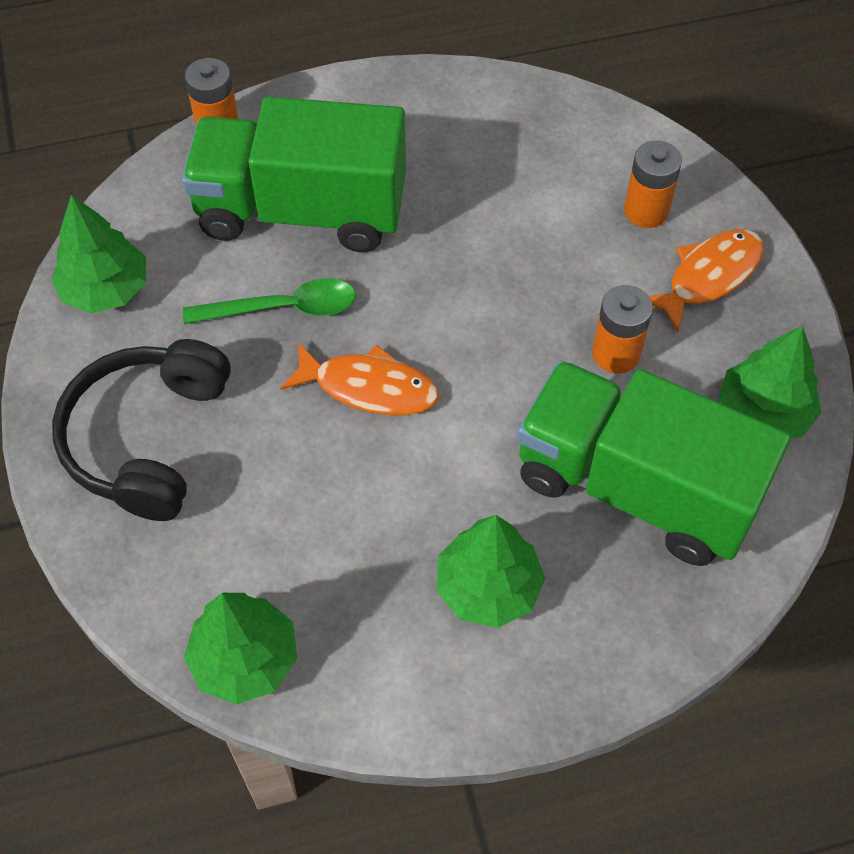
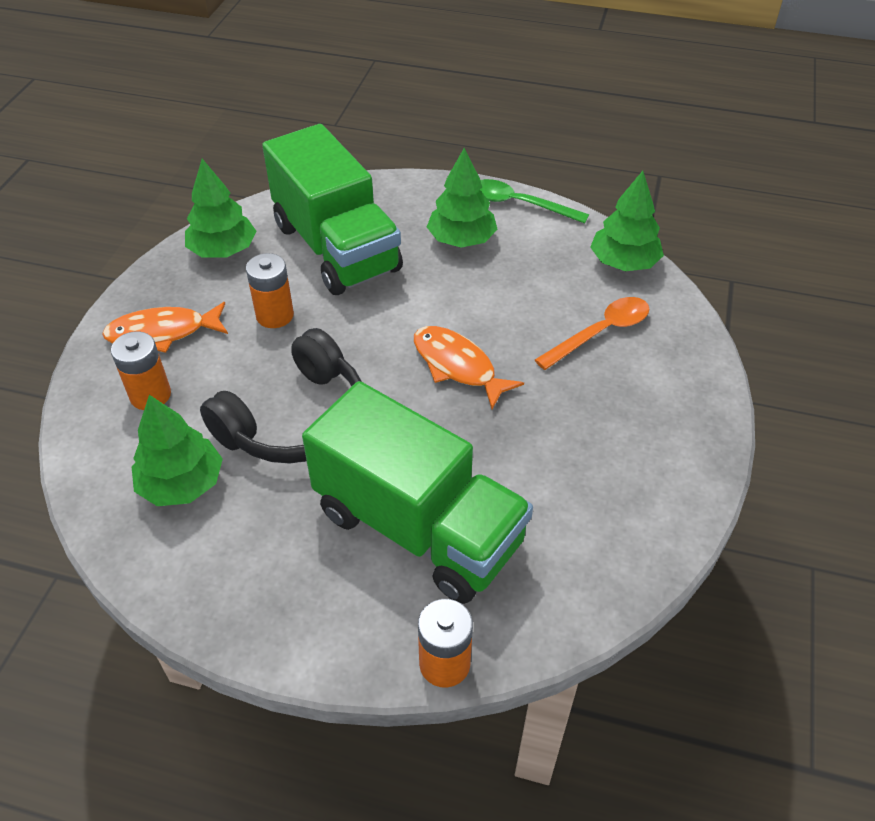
camera: 150 degrees left, 10 degrees down
(106, 289) = (630, 534): green tree -> green tree (182, 484)
(147, 439) = (638, 400): black headphones -> black headphones (296, 419)
(228, 515) = (600, 332): none -> orange spoon
(283, 308) = (486, 449): green spoon -> green spoon (519, 204)

